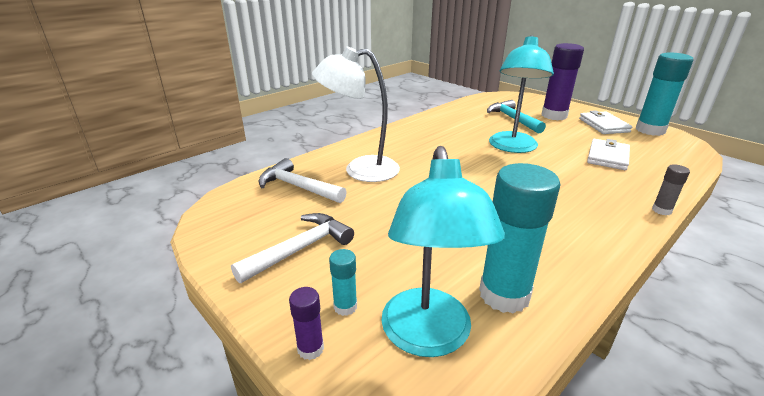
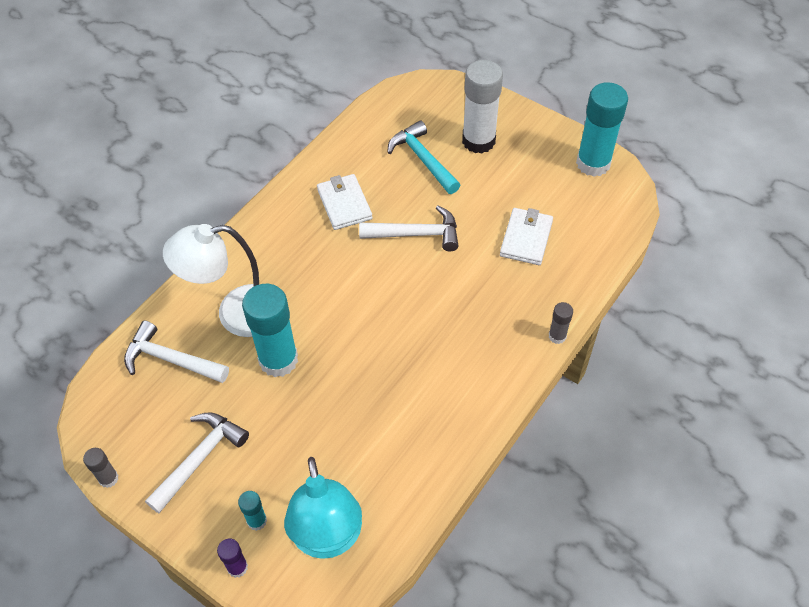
camera: 10 degrees left, 25 degrees up
(206, 251) = (108, 478): none -> grey glue stick
(504, 294) = (391, 482): turquoise glue stick -> turquoise glue stick (278, 360)
(512, 147) = (416, 234): turquoise lamp -> white hammer
(554, 115) = (478, 141): purple glue stick -> white glue stick
(603, 125) = (538, 159): white wallet -> white wallet (344, 204)

